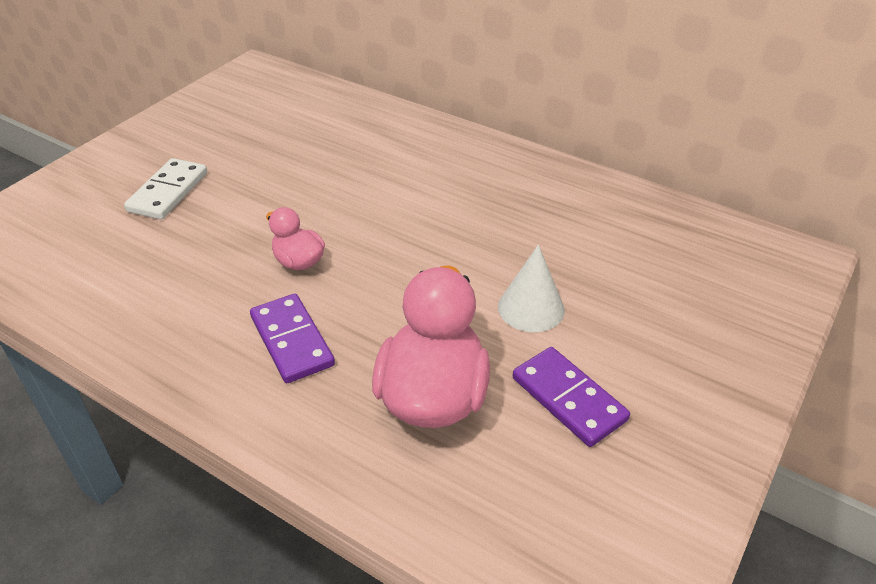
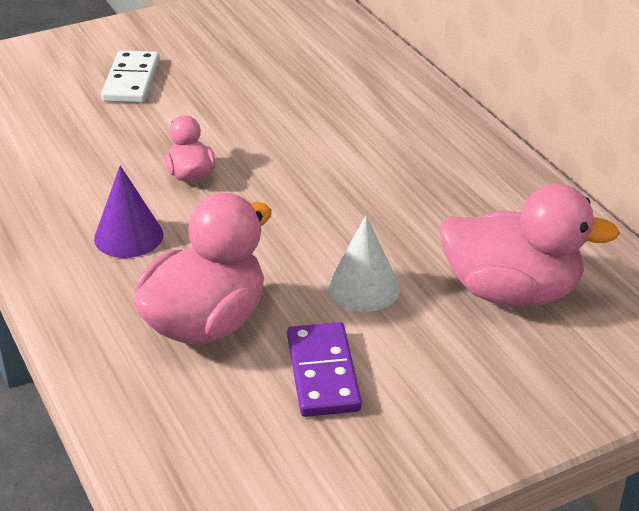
camera: 30 degrees right, 5 degrees down
(168, 192) = (131, 81): white domino -> white domino turned 45 degrees counterclockwise
(291, 341) = (128, 236): purple domino -> purple cone
(639, 267) = (511, 292): none -> pink duck

